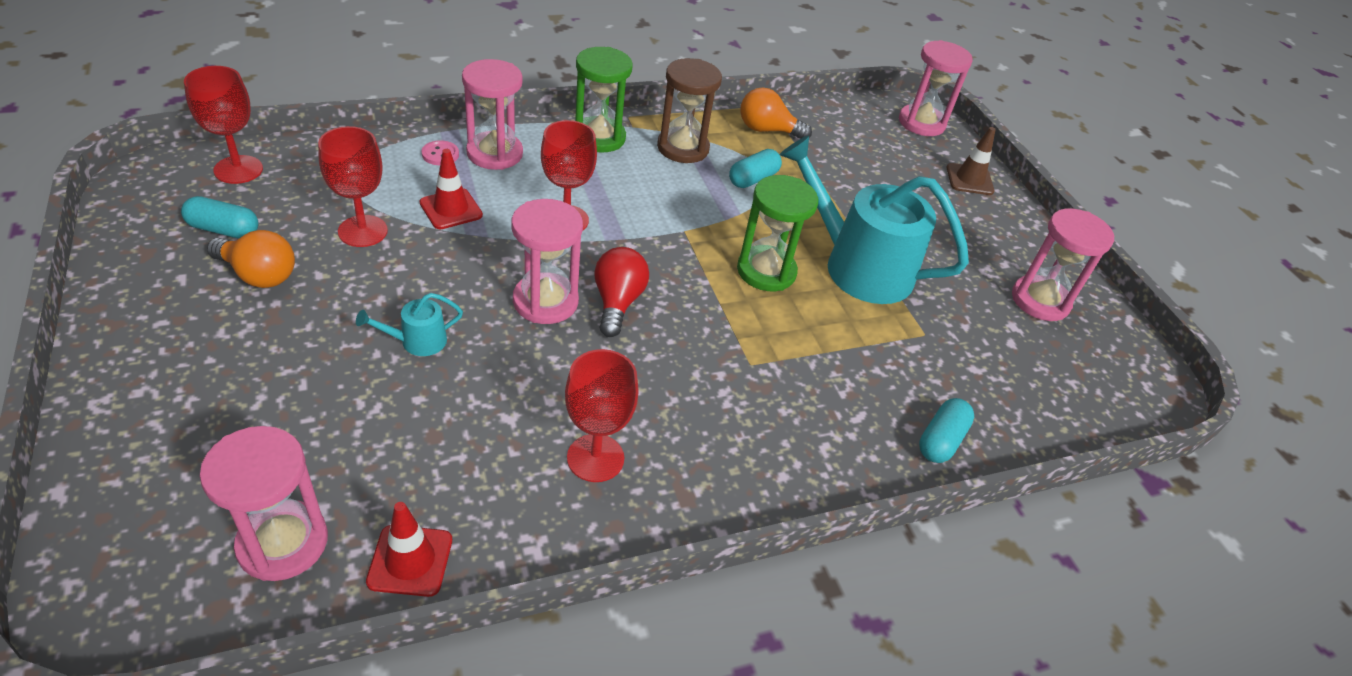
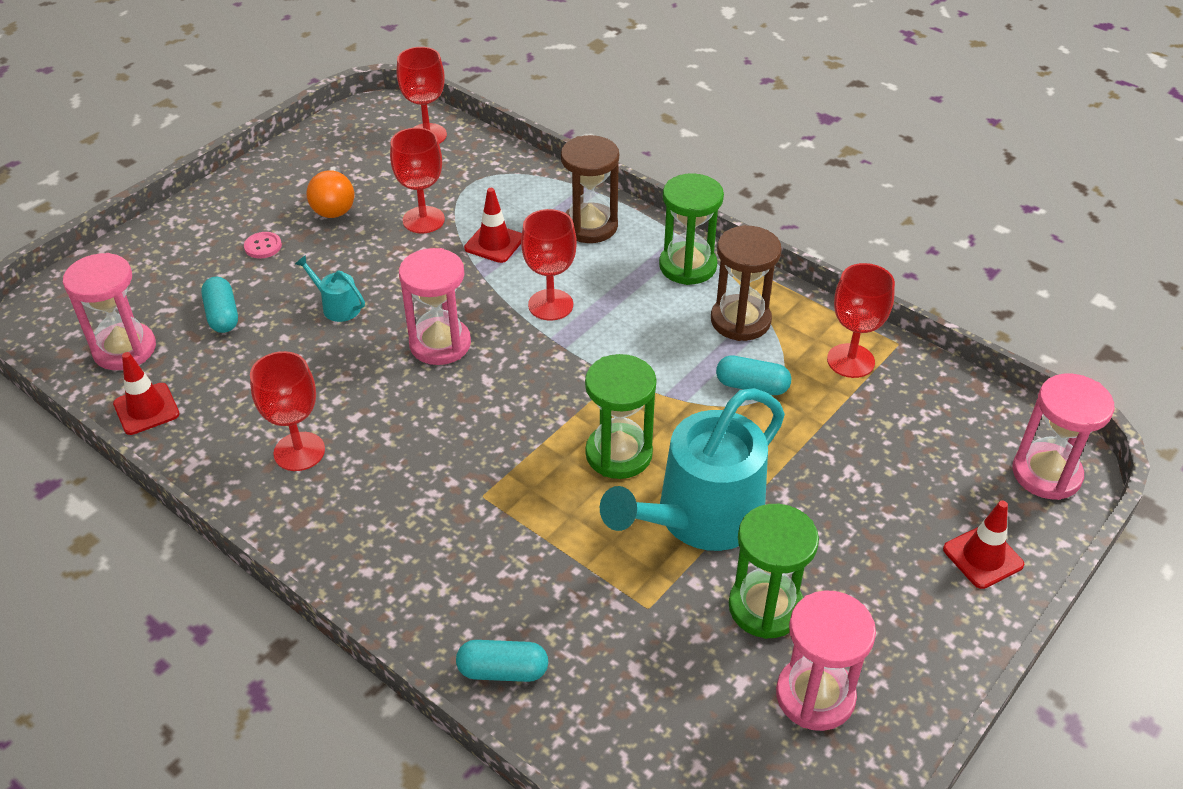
camera: 65 degrees right, 0 degrees up
(224, 230) = (361, 167): turquoise capsule -> turquoise capsule (222, 315)
(440, 154) = (554, 202): pink button -> pink button (263, 246)
(494, 153) = (590, 226): pink hourglass -> brown hourglass
(617, 302) = (479, 382): red light bulb -> none
(767, 130) = (850, 361): orange light bulb -> red goblet
(858, 266) = (700, 517): turquoise watering can -> turquoise watering can turned 135 degrees counterclockwise
(957, 282) = (765, 607): none -> green hourglass
(969, 179) = (983, 557): brown traffic cone -> red traffic cone

